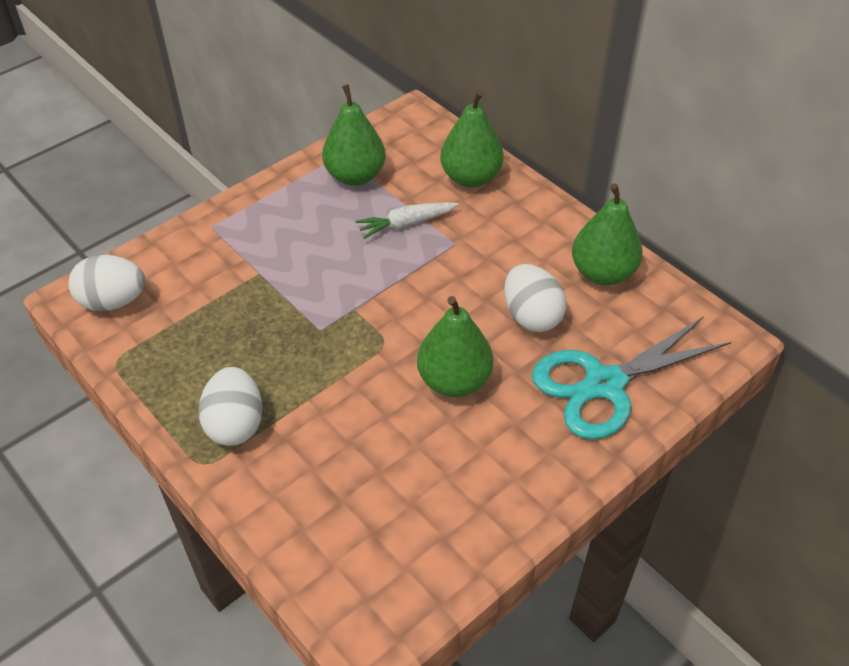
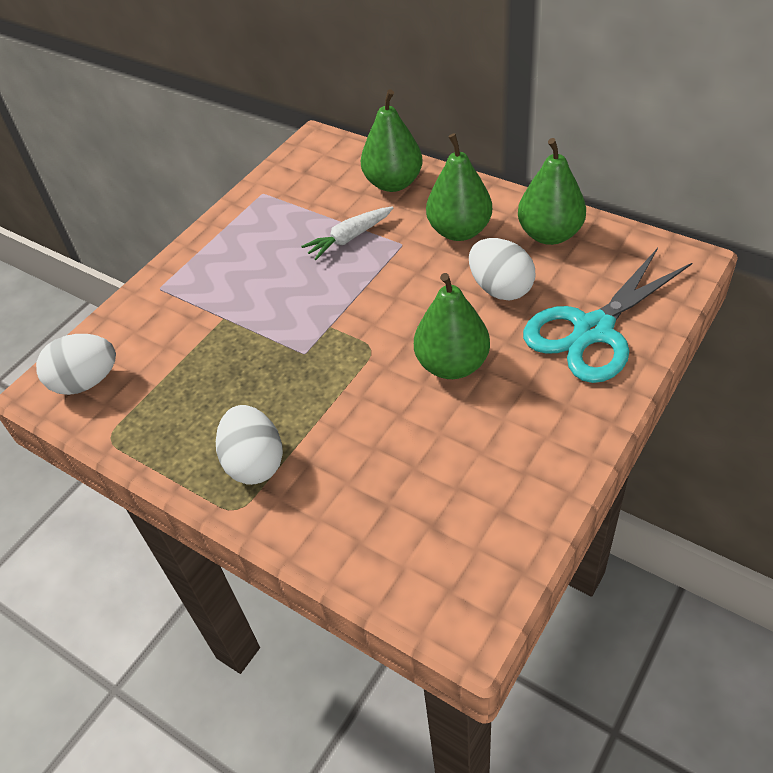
camera: 10 degrees left, 0 degrees up
(355, 176) = (283, 208): green pear -> green pear (459, 231)

